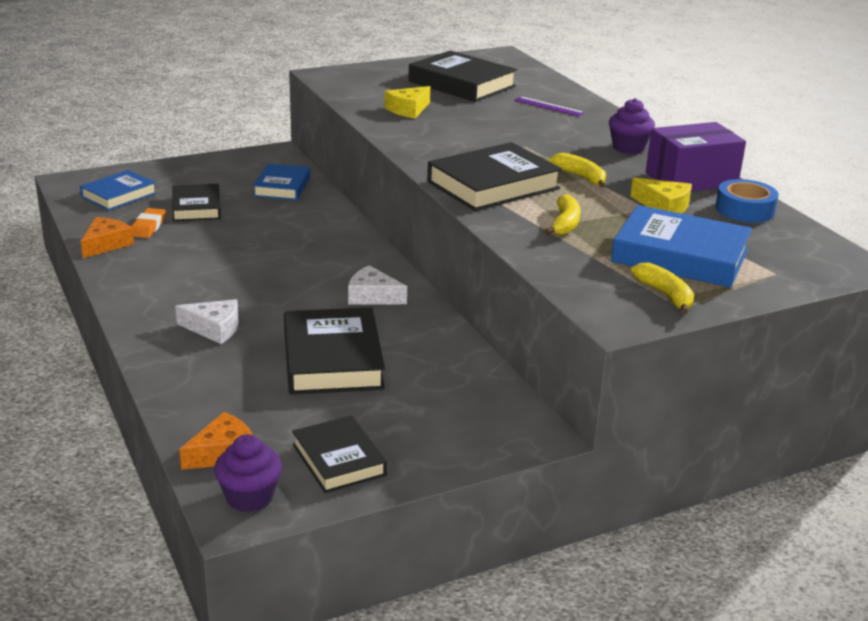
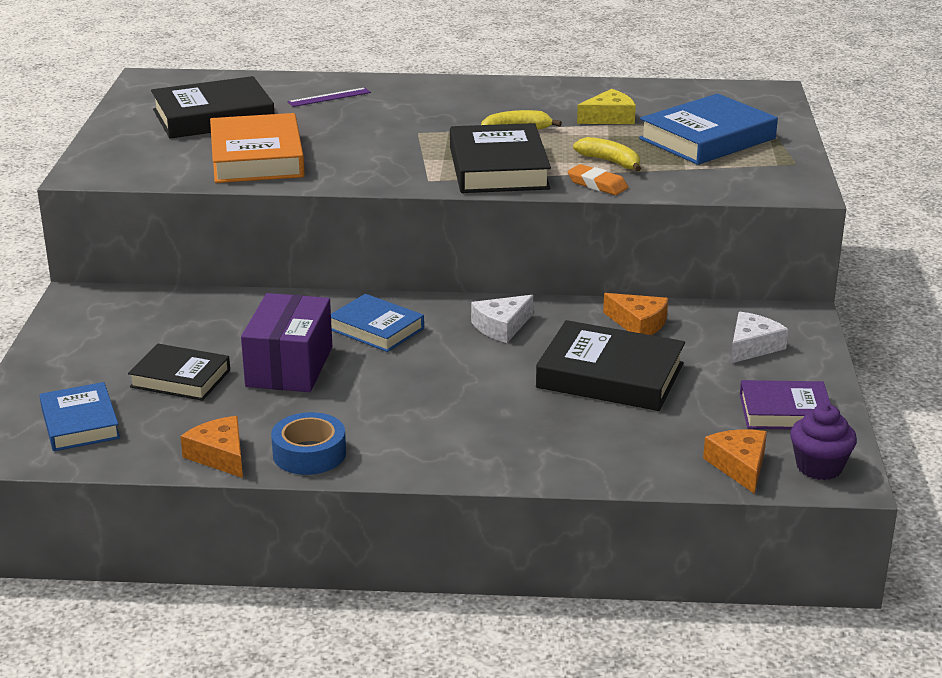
camera: 60 degrees left, 0 degrees up
(148, 226) = (200, 419): orange eraser -> orange eraser (597, 184)
(214, 328) = (496, 425): white cheese -> white cheese (752, 346)
(282, 187) = (184, 315): blue book -> blue book (376, 329)
(339, 460) = (785, 412): black book -> purple book
(408, 110) = (256, 158): yellow cheese -> orange book
(437, 354) = (638, 324): none -> orange cheese
(628, 148) = (470, 95): purple cupcake -> none
(665, 295) = (771, 163): yellow banana -> none
(691, 179) = (563, 93): purple box -> purple box (289, 366)
(745, 210) = (642, 93): blue tape -> blue tape (309, 453)

